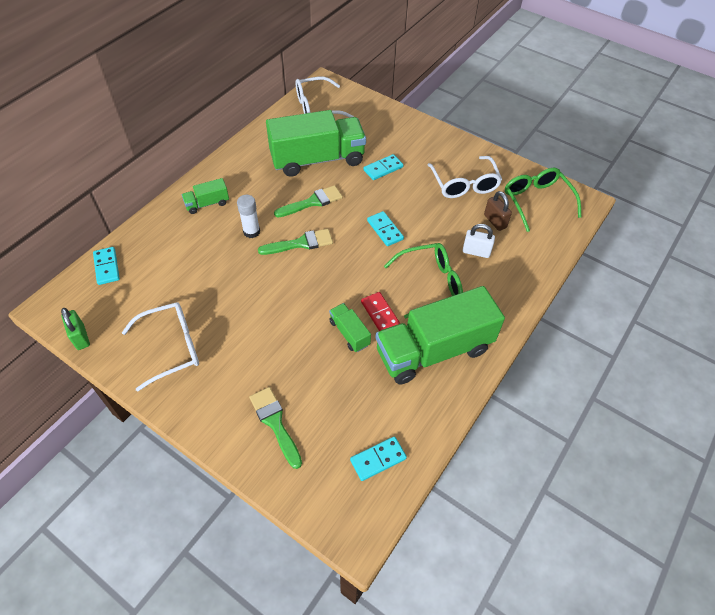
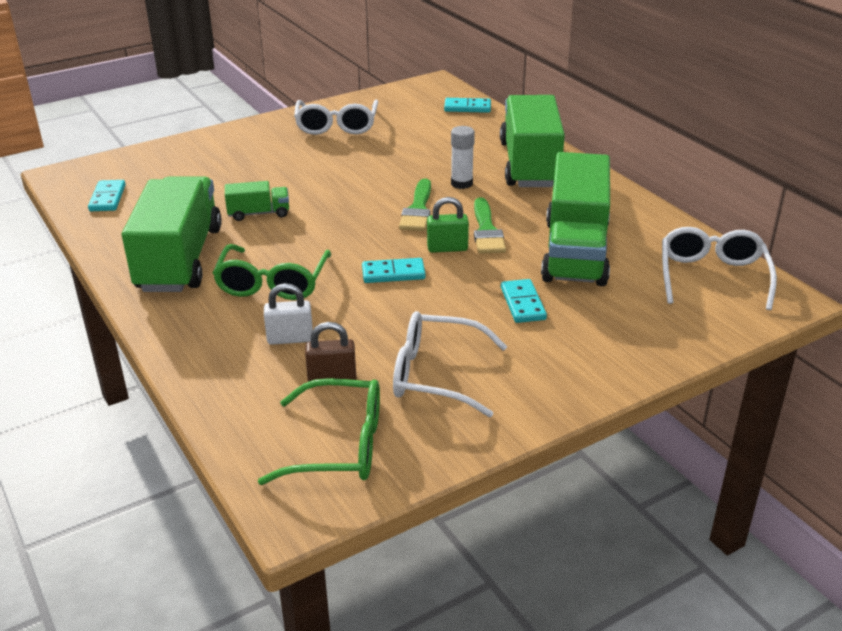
camera: 115 degrees right, 20 degrees down
(81, 337) = (388, 92): green padlock -> green padlock (447, 248)
(207, 204) = (529, 165): green truck -> green truck, size x2.26
(275, 423) = (203, 159): green brush -> none
(380, 314) = (264, 237): red domino -> none
(476, 252) = (290, 339): white padlock -> white padlock turned 45 degrees clockwise

